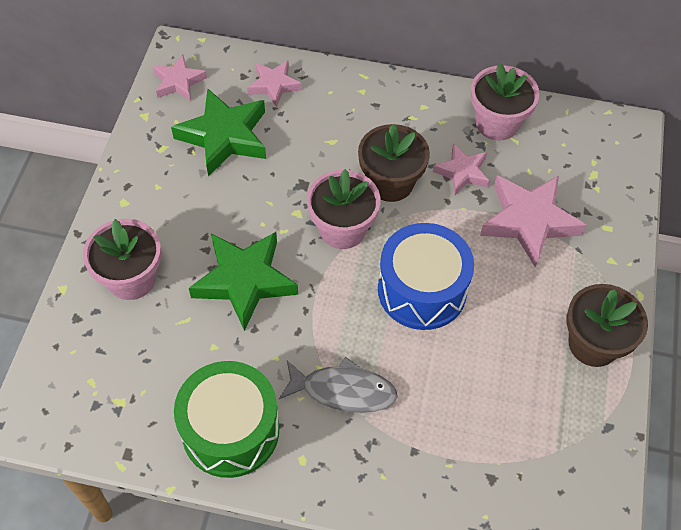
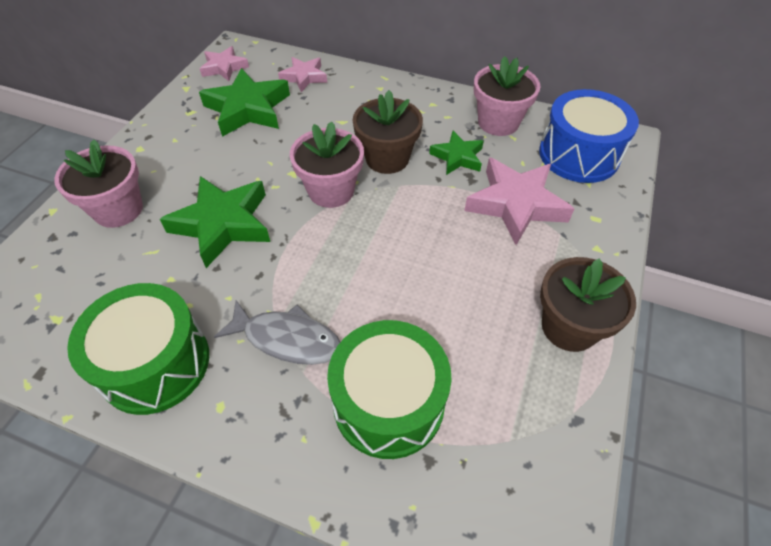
camera: 10 degrees right, 5 degrees down
(422, 290) = (395, 252): blue drum -> blue drum (578, 155)
(447, 435) = (388, 402): none -> green drum
(462, 172) = (457, 157): pink star -> green star

